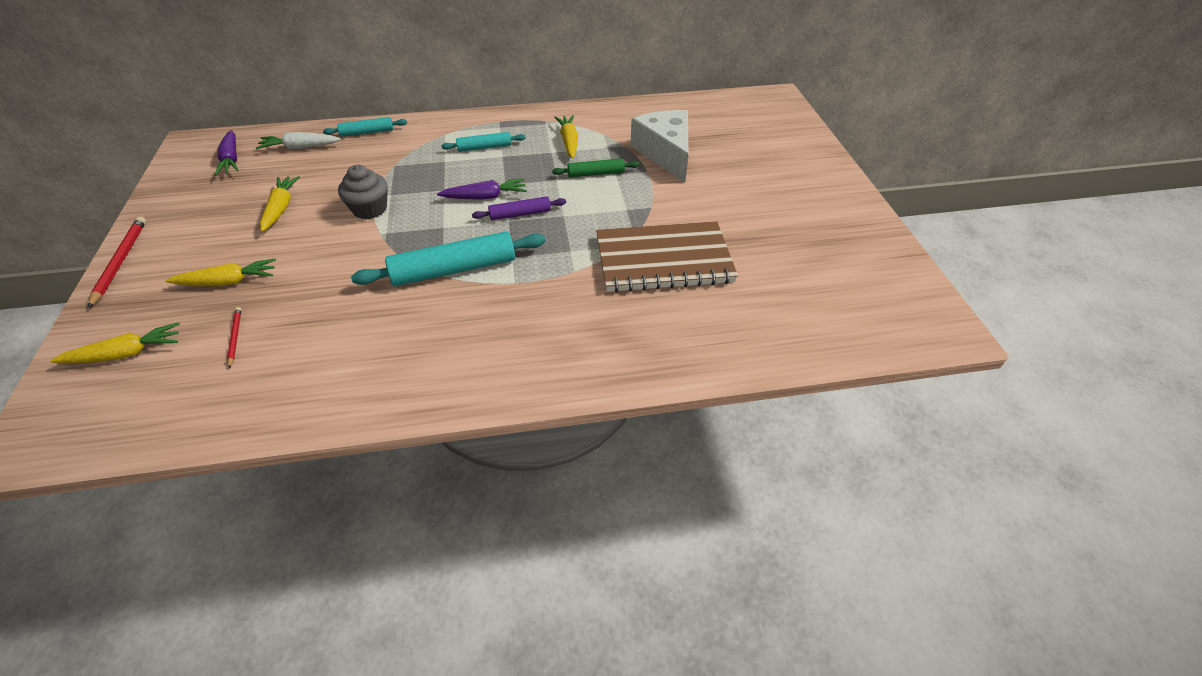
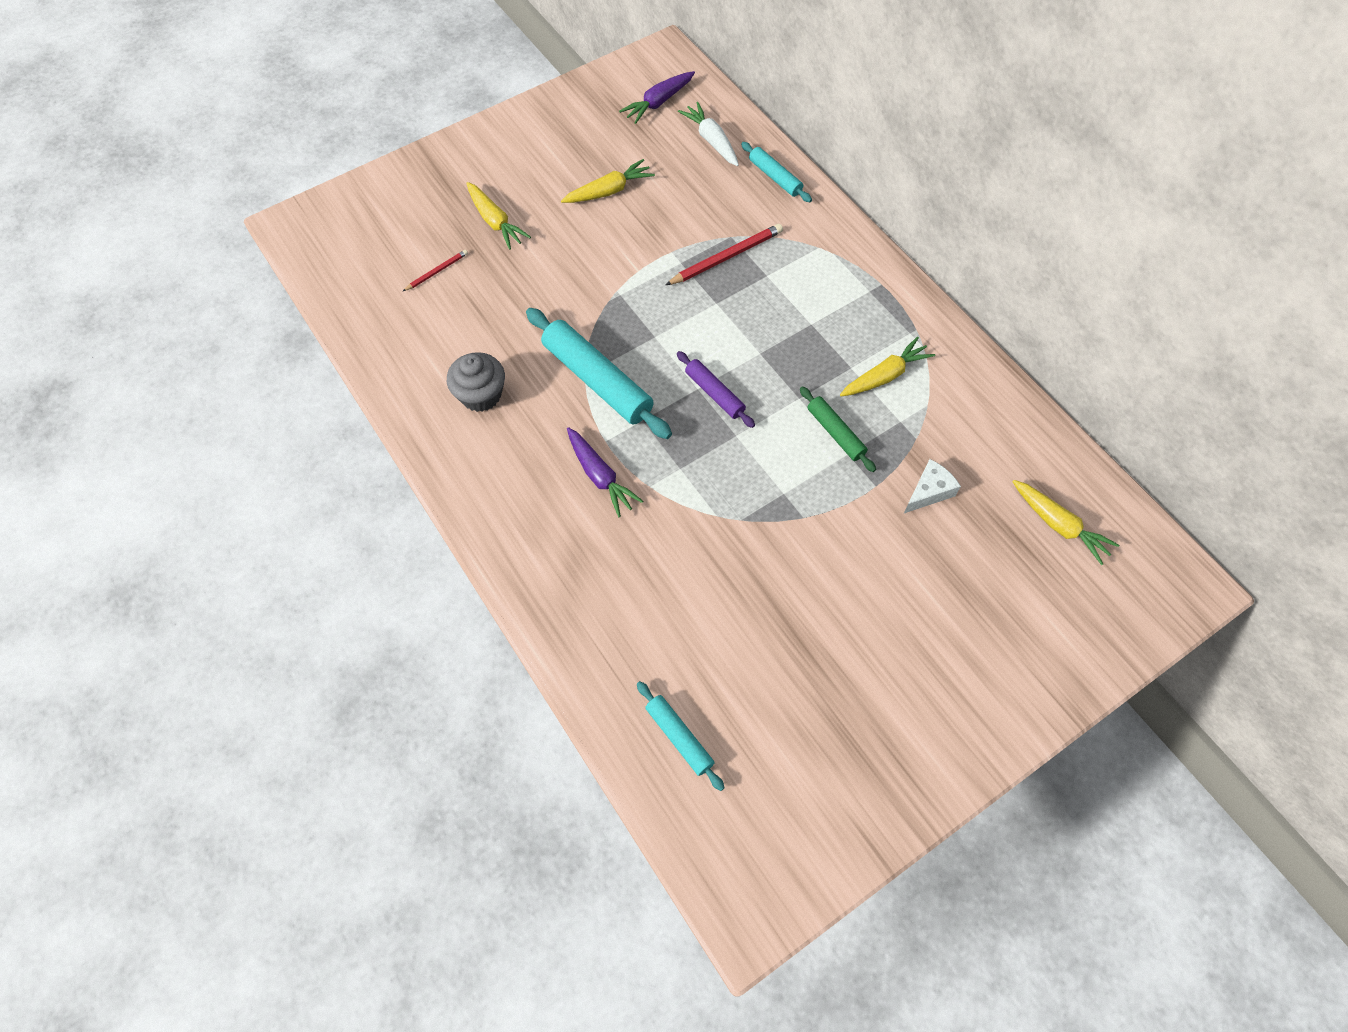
camera: 65 degrees right, 15 degrees up
(120, 261) = (481, 133): red pencil -> red pencil (726, 257)
(126, 354) = (390, 215): yellow carrot -> yellow carrot (1058, 525)
(370, 209) = (648, 260): grey cupcake -> grey cupcake (481, 395)
(484, 147) = (817, 298): turquoise rolling pin -> turquoise rolling pin (679, 737)
(485, 197) = (725, 347): purple carrot -> purple carrot (600, 476)
(663, 259) = (713, 565): brown notebook -> none
(665, 153) = (929, 492): white cheese -> white cheese, size x0.49

